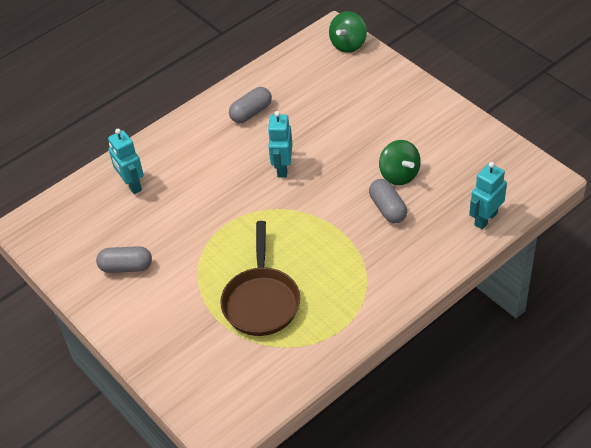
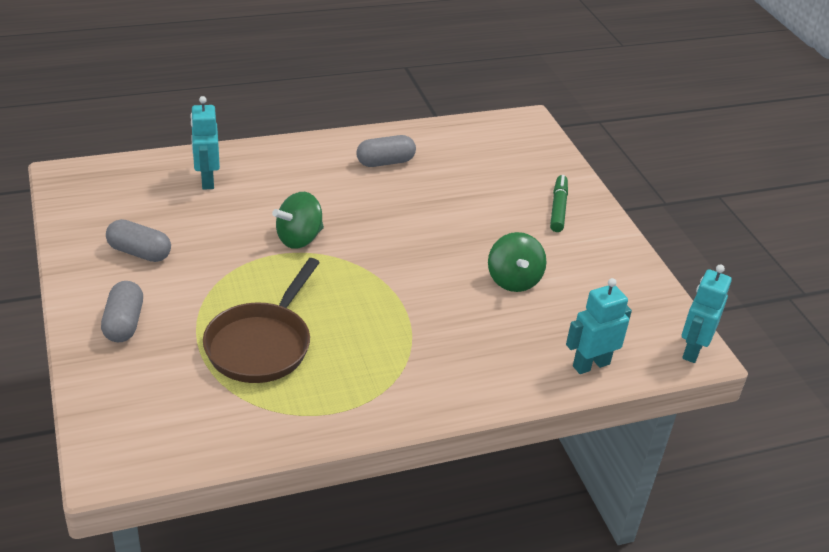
camera: 15 degrees right, 10 degrees down
(282, 168) = (382, 224): turquoise robot -> turquoise robot (692, 350)
(348, 44) = (537, 139): green spinning top -> green spinning top (299, 239)
(387, 208) = (477, 309): grey capsule -> grey capsule (124, 323)
(396, 101) = (558, 208): none -> green marker

